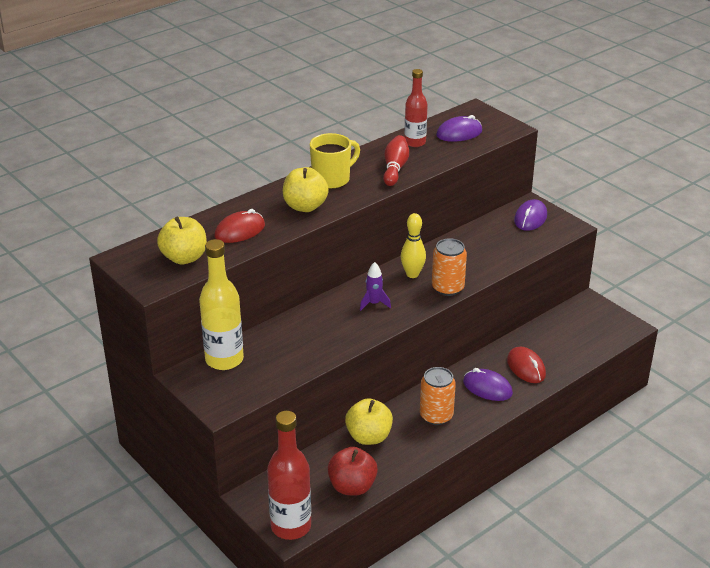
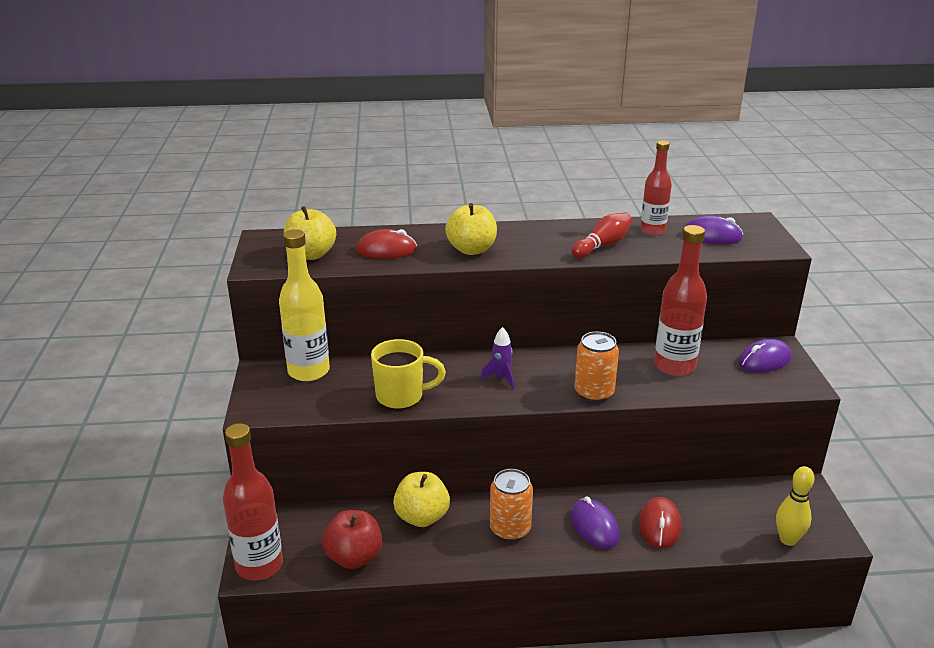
camera: 35 degrees right, 5 degrees down
(332, 179) = (527, 236): yellow mug -> yellow mug (401, 396)
(412, 274) = (571, 366): yellow bowling pin -> yellow bowling pin (788, 540)
(479, 246) = (674, 366): none -> red bottle

